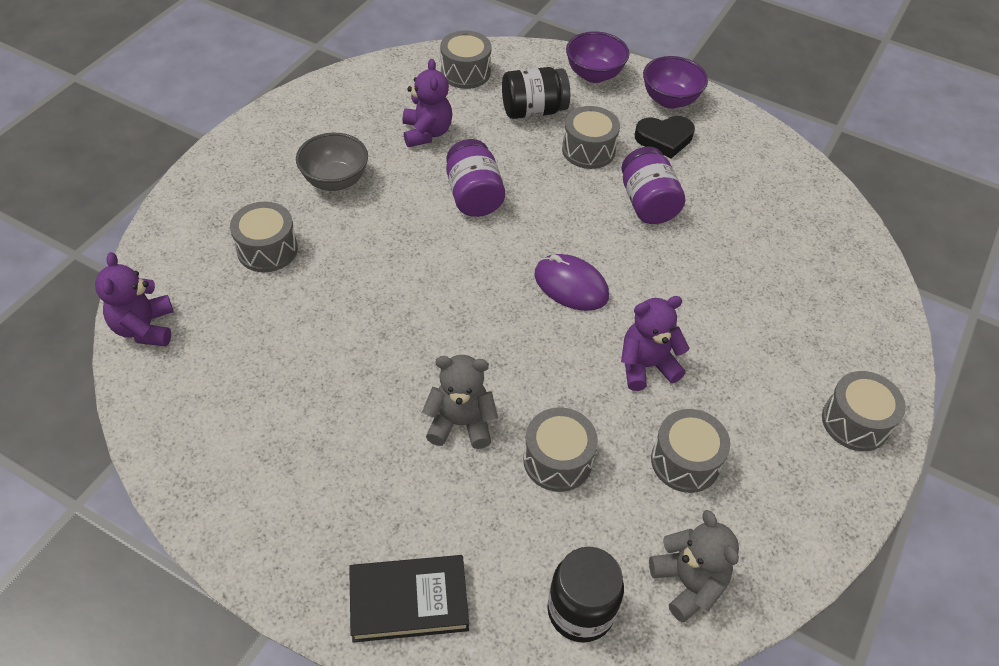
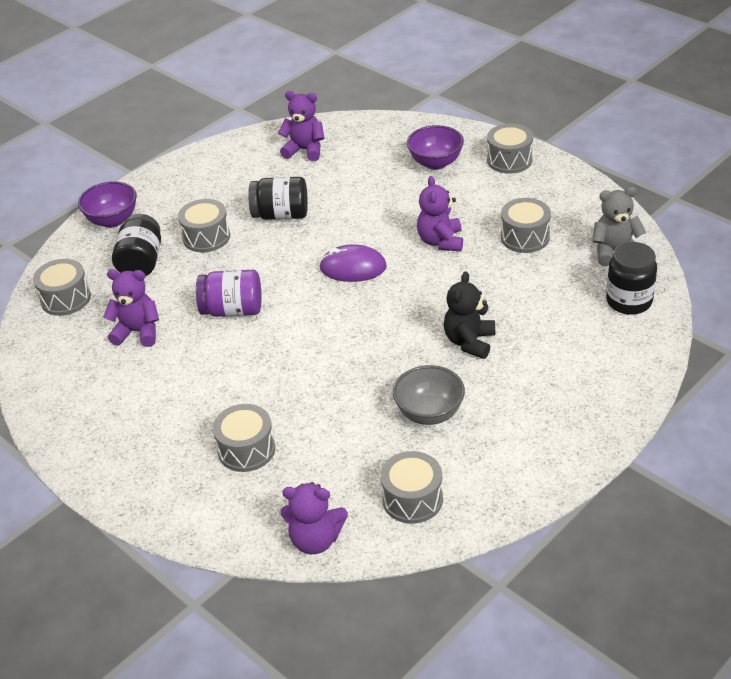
camera: 70 degrees left, 10 degrees down
(335, 181) = (175, 398): grey bowl -> grey bowl (429, 413)
(409, 601) = (613, 382): black book -> none
(460, 423) = (469, 342): grey teddy bear -> black teddy bear
(557, 460) = (512, 296): grey drum -> grey drum (412, 499)
(571, 285) = (353, 267): purple mouse -> purple mouse turned 45 degrees clockwise
(647, 203) = (281, 215): purple jar -> black jar
(664, 139) = (212, 194): black heart -> none
(670, 100) = (167, 184): purple bowl -> purple bowl (435, 163)
(780, 201) = (305, 150): none -> purple teddy bear

